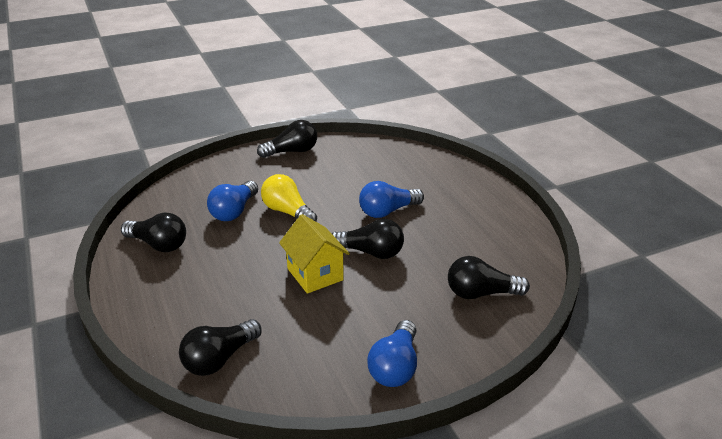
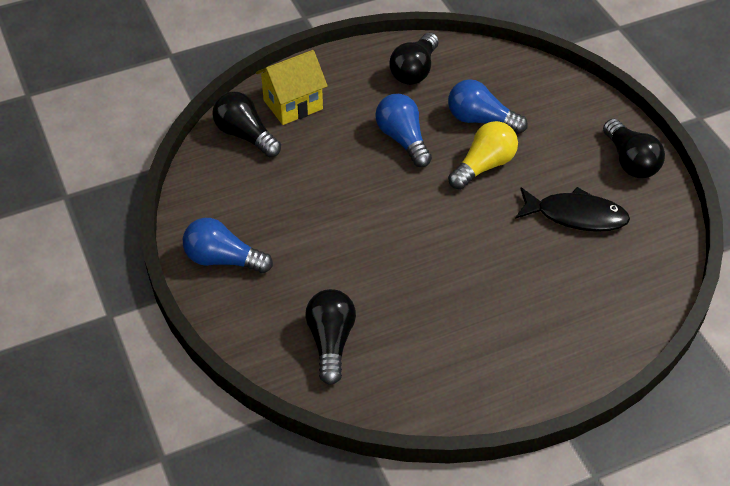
camera: 90 degrees right, 15 degrees up
(315, 274) = (366, 195): yellow house -> yellow house (293, 104)
(343, 175) = (576, 216): none -> black fish
(371, 252) = (406, 243): black light bulb -> none
(387, 211) = (494, 260): blue light bulb -> blue light bulb (403, 139)

